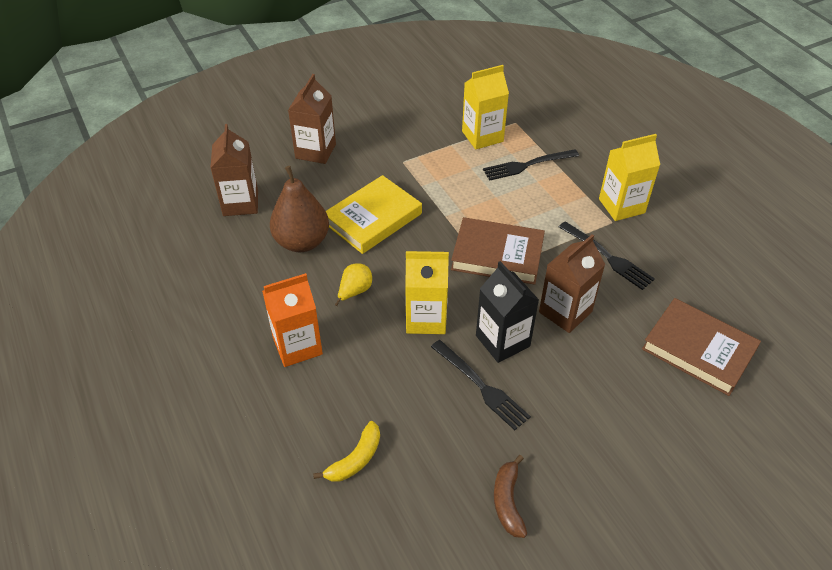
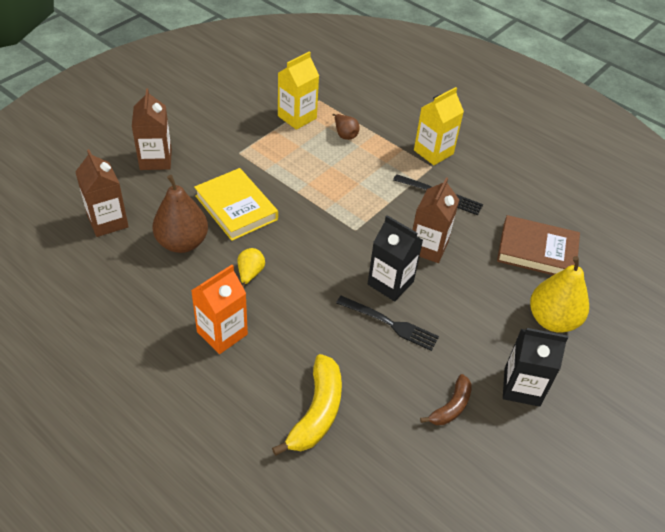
camera: 25 degrees left, 0 degrees up
(355, 459) = (317, 412): yellow banana -> yellow banana, size x1.63
(373, 218) = (236, 208): yellow book -> yellow book turned 60 degrees counterclockwise
(426, 318) = (321, 281): yellow carton -> none
(497, 255) = (355, 214): brown book -> none
(508, 501) = (451, 407): brown banana -> brown banana turned 120 degrees counterclockwise
(527, 165) = (345, 134): black fork -> brown pear
(604, 505) = (522, 387): none -> black carton
(680, 437) = (552, 320): none -> yellow pear

